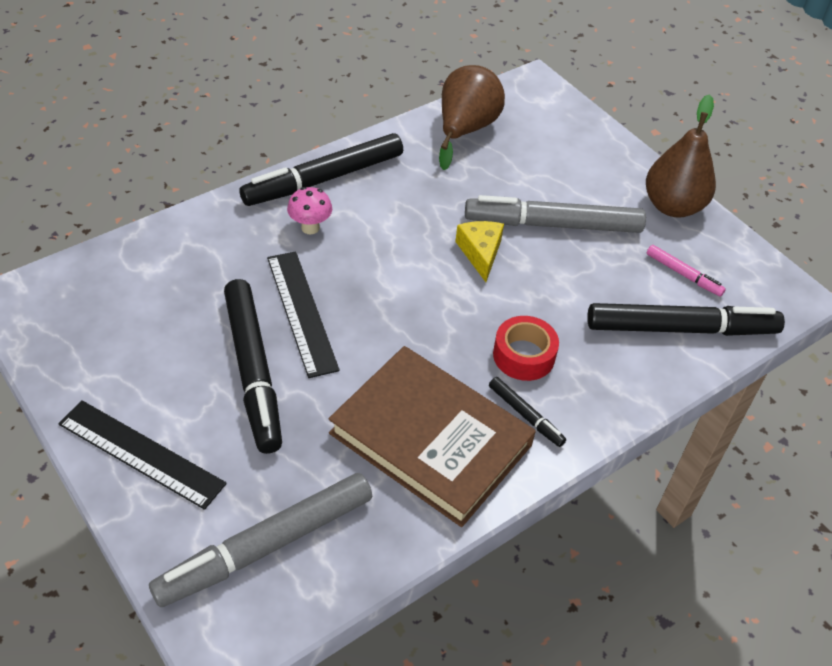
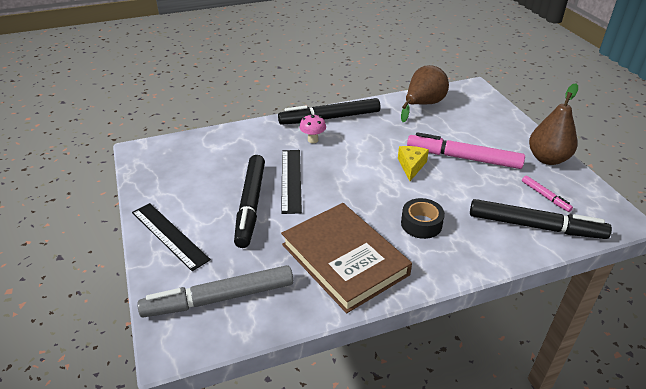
camera: 20 degrees right, 10 degrees down
(524, 355) = (421, 224): red tape -> black tape
(525, 415) = (411, 257): black marker -> none
(553, 225) = (463, 158): grey marker -> pink marker

